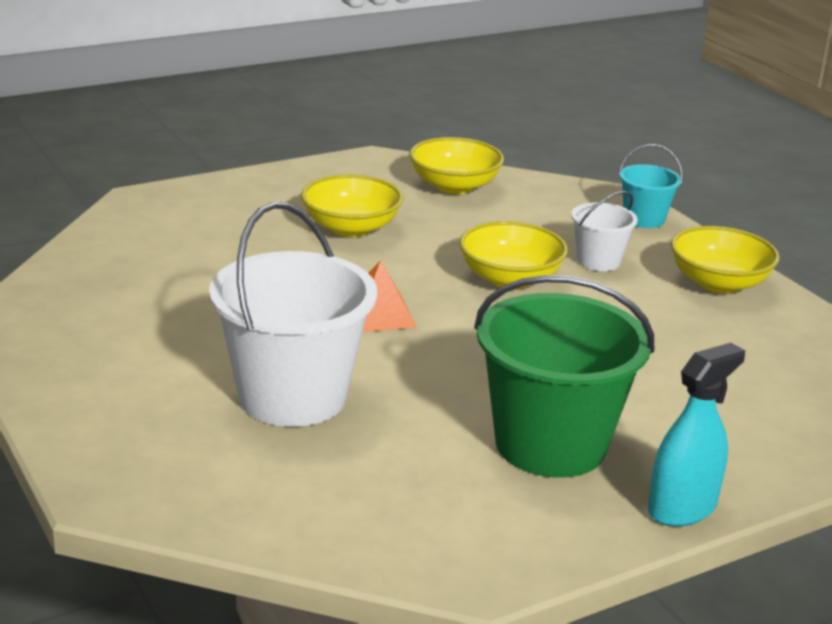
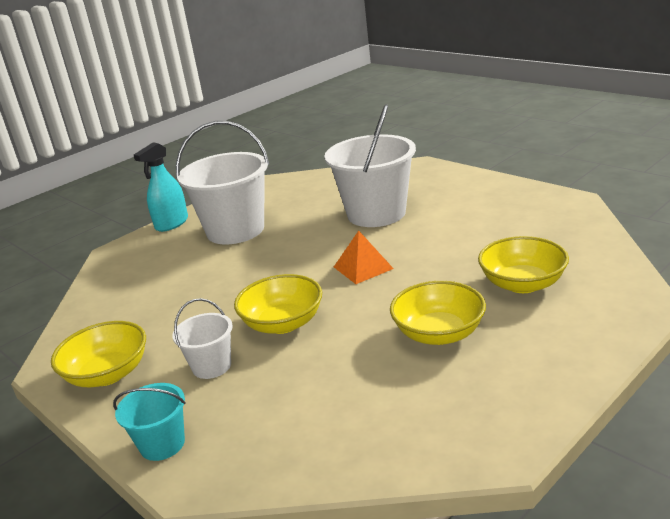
camera: 170 degrees right, 0 degrees up
(454, 186) = (380, 429): yellow bowl -> yellow bowl (522, 284)
(550, 444) = (235, 230): green bucket -> white bucket

